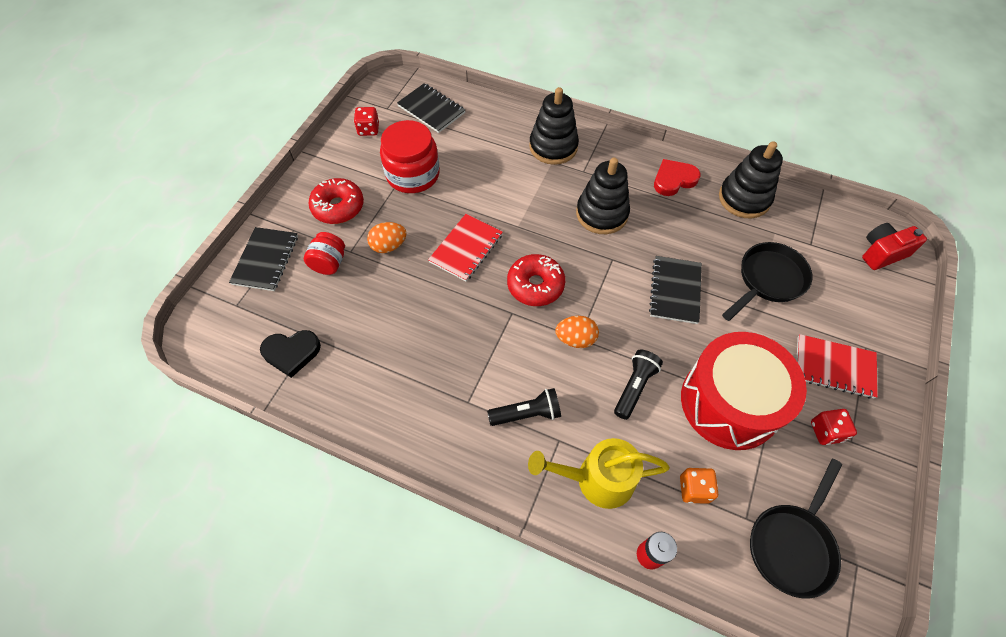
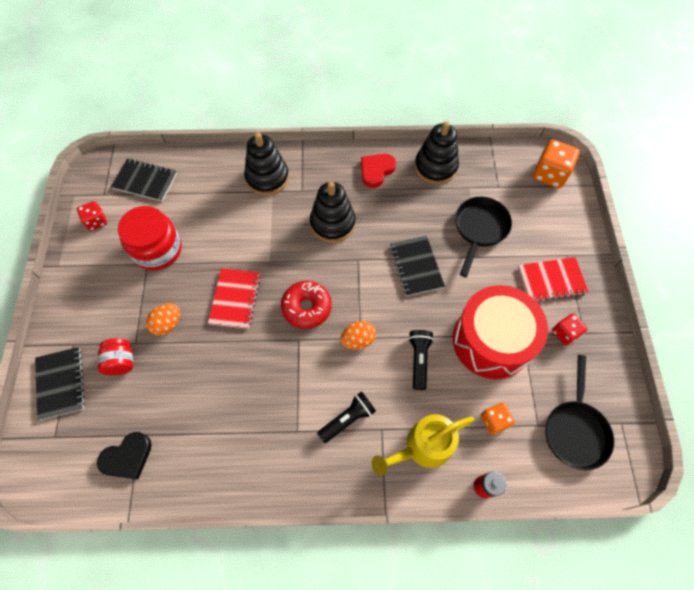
camera: 25 degrees left, 5 degrees up
(338, 207) = (104, 306): red donut -> none
(882, 253) = (549, 174): red camera -> orange dice

